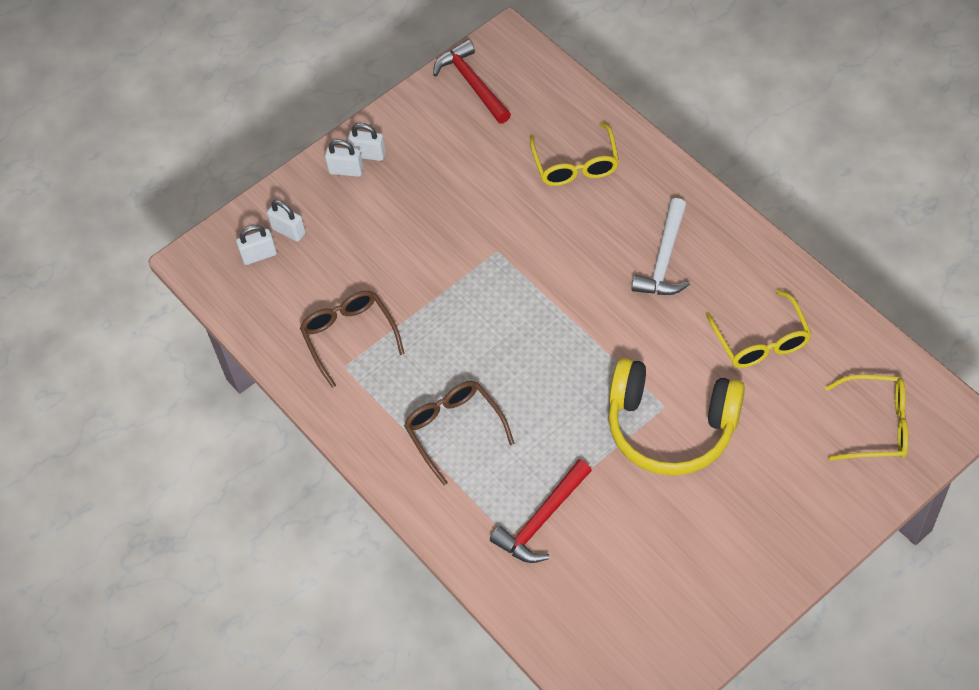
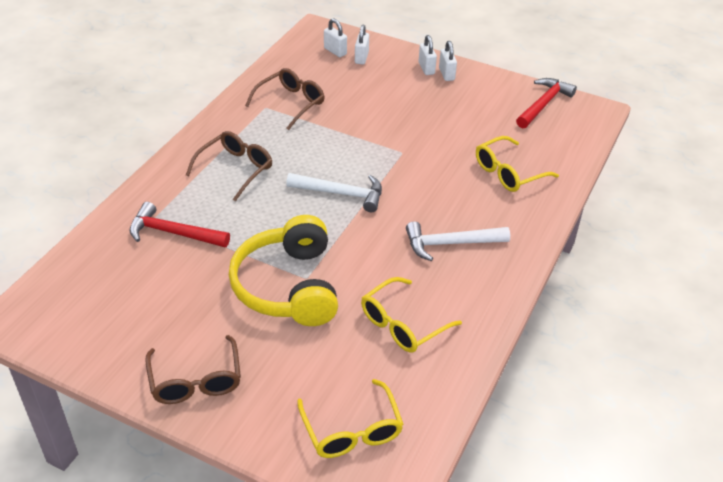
camera: 60 degrees right, 15 degrees down
(543, 334) = (341, 193): none -> white hammer
(771, 544) = (195, 380): none -> brown glasses

